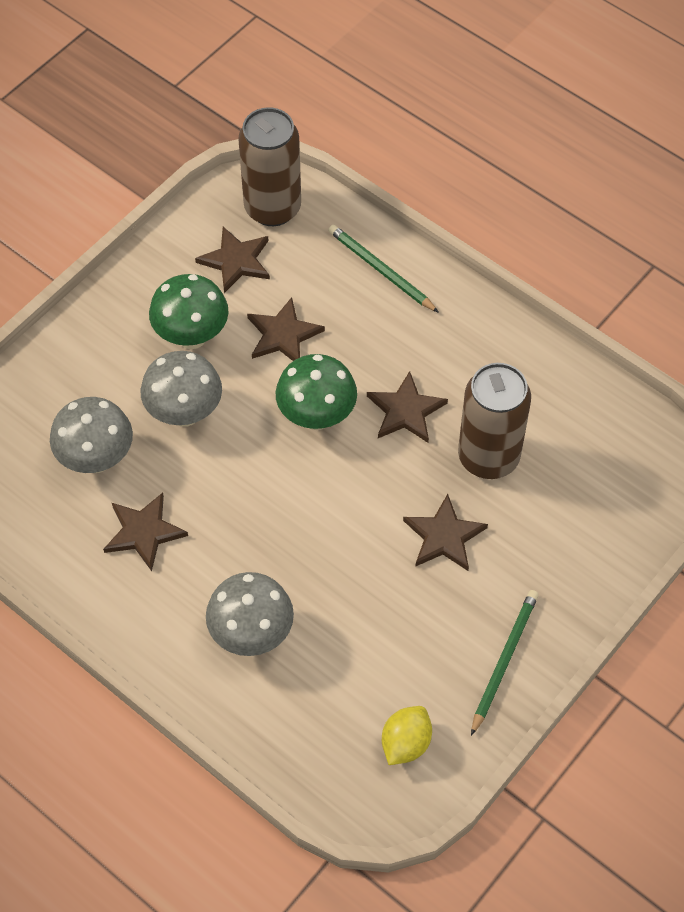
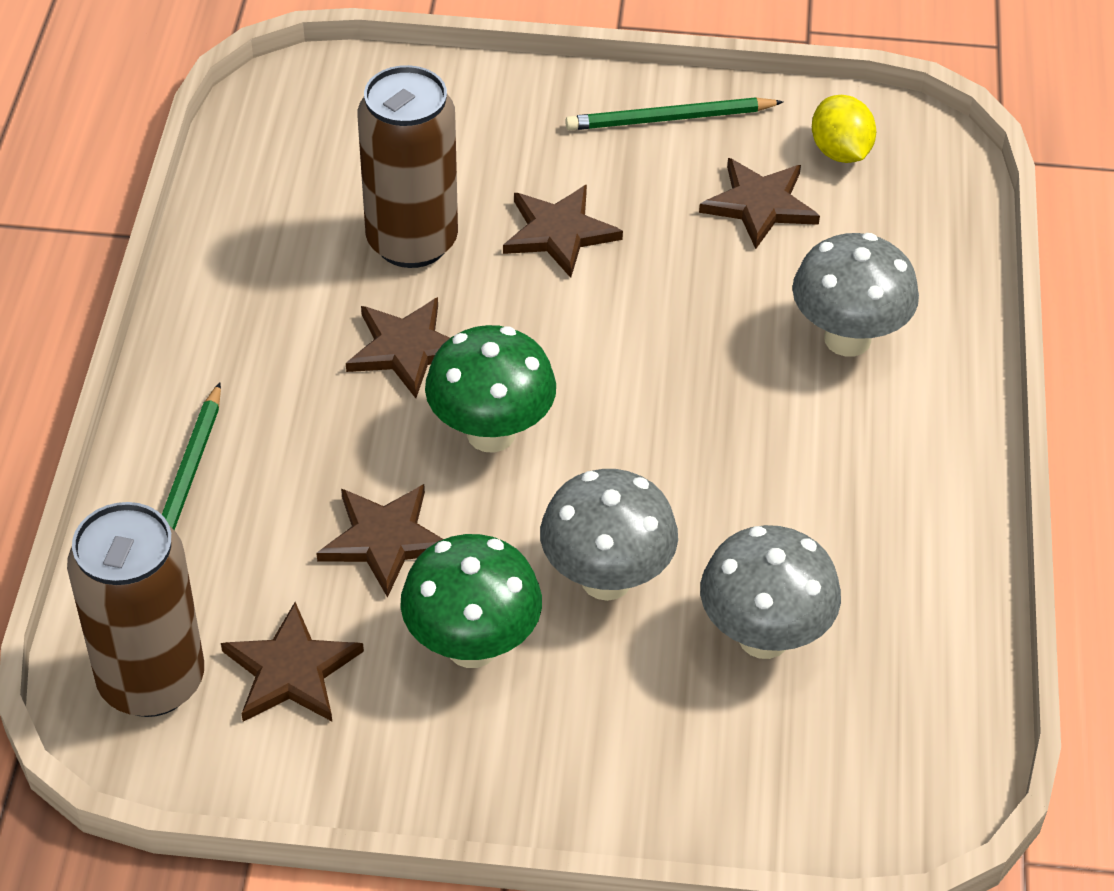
camera: 125 degrees left, 10 degrees down
(144, 532) = (818, 519): brown star -> brown star (760, 205)
(405, 743) = (840, 152): yellow lemon -> yellow lemon turned 75 degrees clockwise

